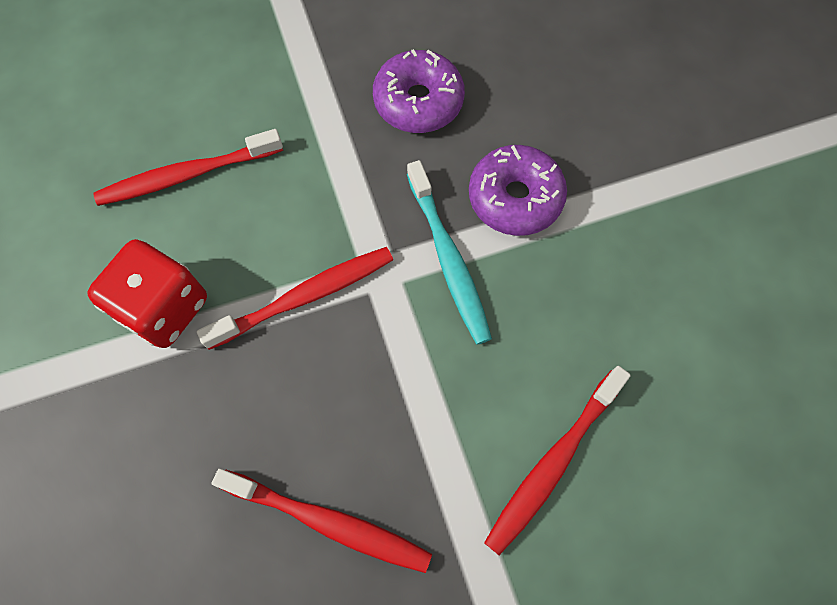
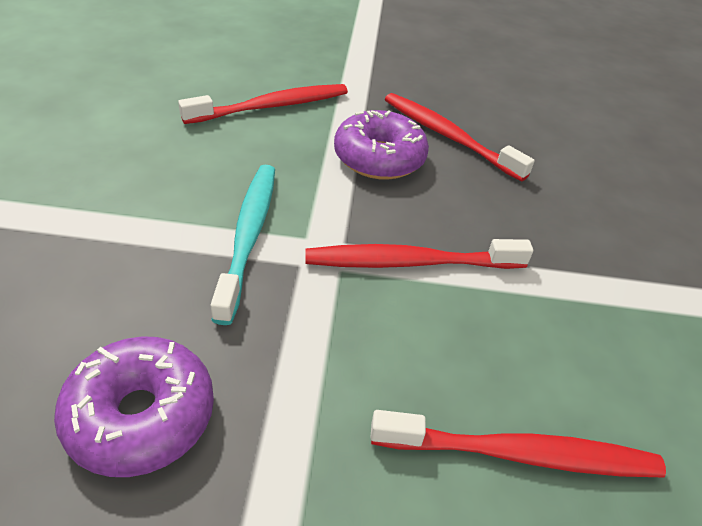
camera: 160 degrees left, 25 degrees down
(164, 308) = (566, 310): red dice -> none
(515, 198) = (135, 256): purple donut -> purple donut (379, 158)

